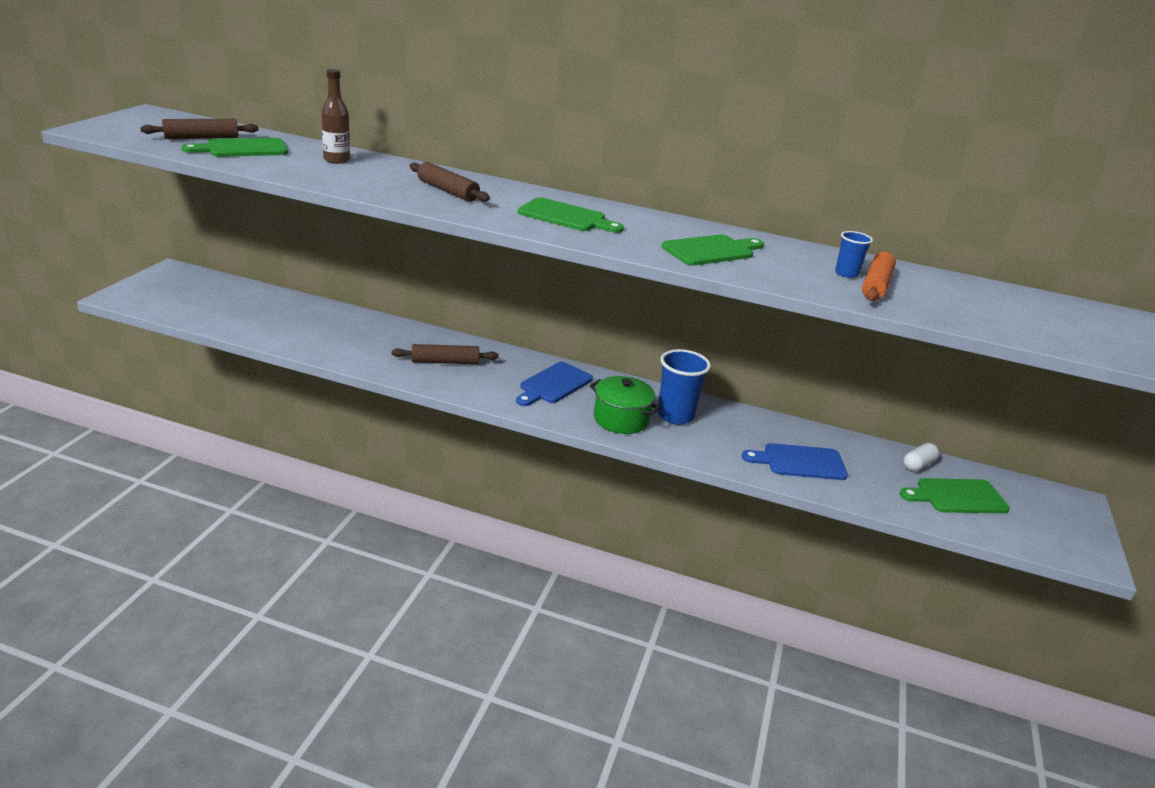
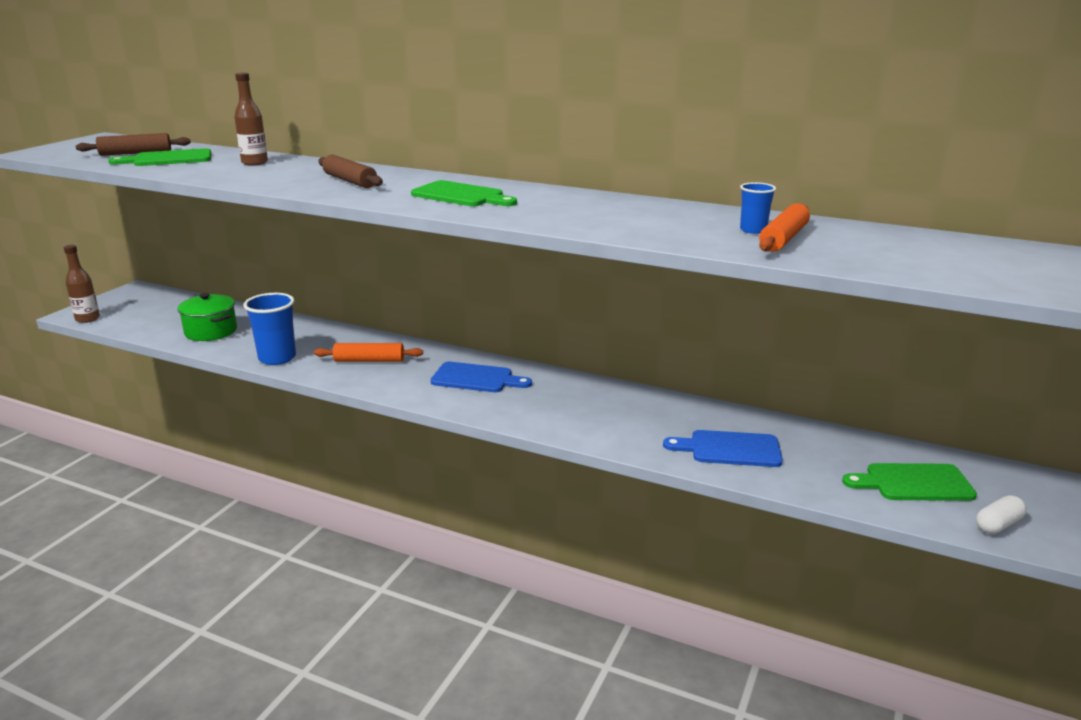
camera: 10 degrees right, 5 degrees down
(134, 303) = (87, 319): none -> brown bottle
(445, 362) = (369, 360): brown rolling pin -> orange rolling pin
(554, 384) = (476, 378): blue cutting board -> blue cutting board turned 120 degrees counterclockwise
(621, 419) = (538, 410): green pot -> green pot (211, 331)
(675, 416) = (599, 405): blue cup -> blue cup (277, 358)
(711, 251) = (605, 216): green cutting board -> none
(918, 465) = (872, 450): white capsule -> white capsule (998, 525)

